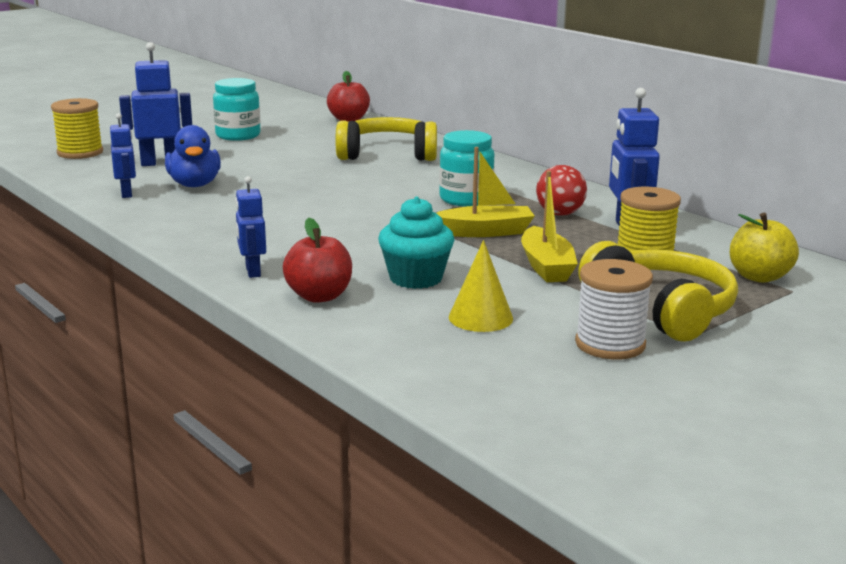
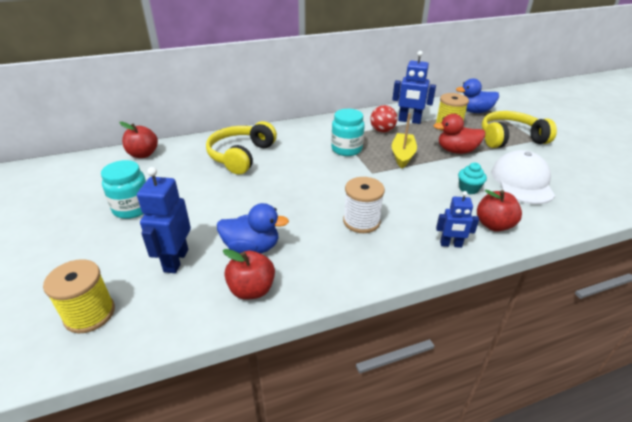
camera: 70 degrees left, 15 degrees up
(127, 194) = (251, 290): blue robot -> red apple
(416, 278) = (468, 189): turquoise cupcake -> turquoise cupcake, size x0.65
(480, 317) = (522, 181): yellow cone -> white cap
(546, 266) = (456, 151): yellow boat -> red duck
(610, 344) = (549, 158): white spool -> white spool (361, 221)
(759, 277) = (474, 111): yellow apple -> blue duck

